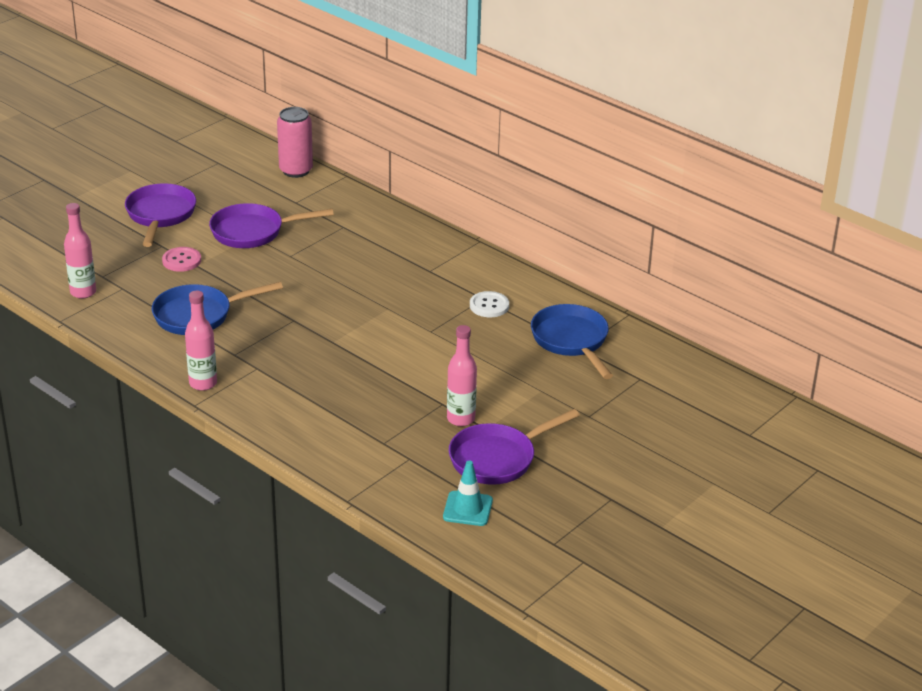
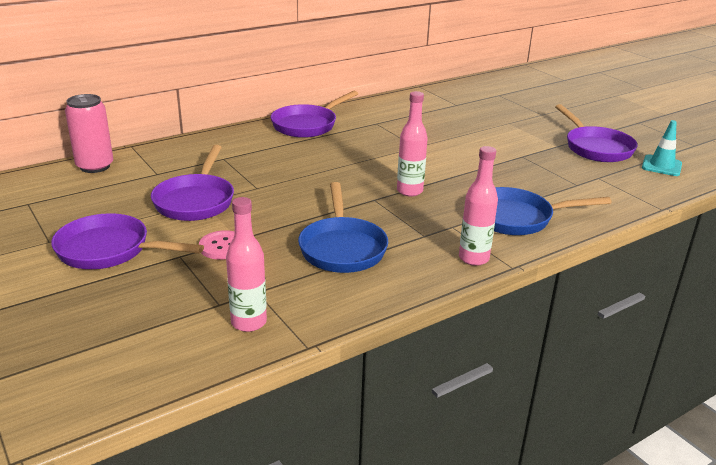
camera: 75 degrees left, 5 degrees down
(451, 257) = (307, 125): none -> purple pan
(461, 419) = (543, 152): pink bottle -> pink bottle (409, 191)
(489, 306) = (388, 122): white button -> none
(571, 341) = (447, 105): blue pan -> blue pan (517, 218)

